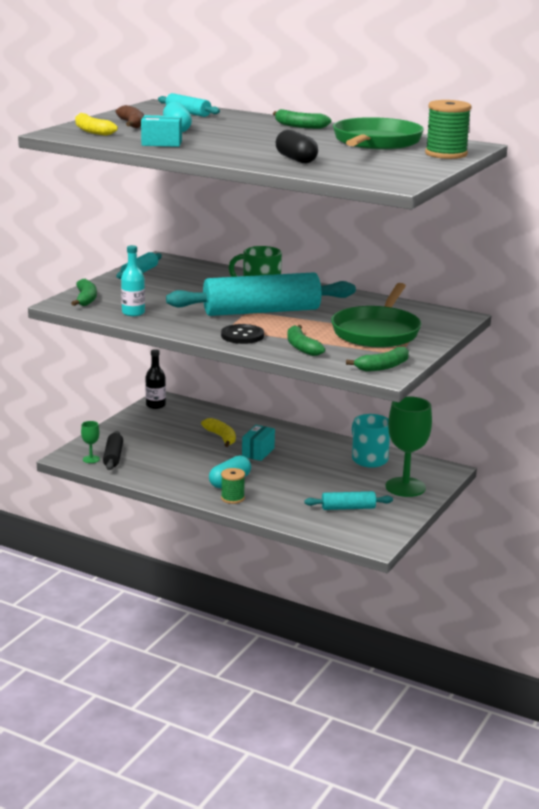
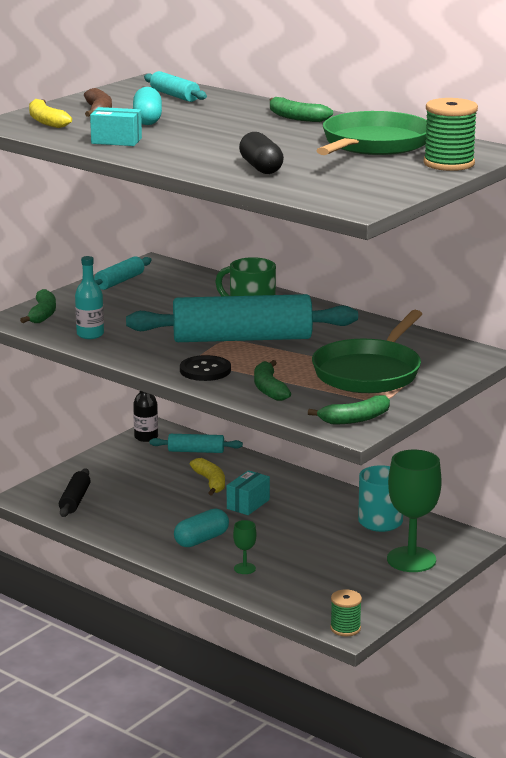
camera: 10 degrees right, 0 degrees up
(91, 459) = (48, 502): green goblet -> green goblet (244, 568)
(232, 498) = (197, 561): green spool -> green spool (345, 628)
(348, 508) = (332, 582): turquoise rolling pin -> turquoise rolling pin (196, 451)

